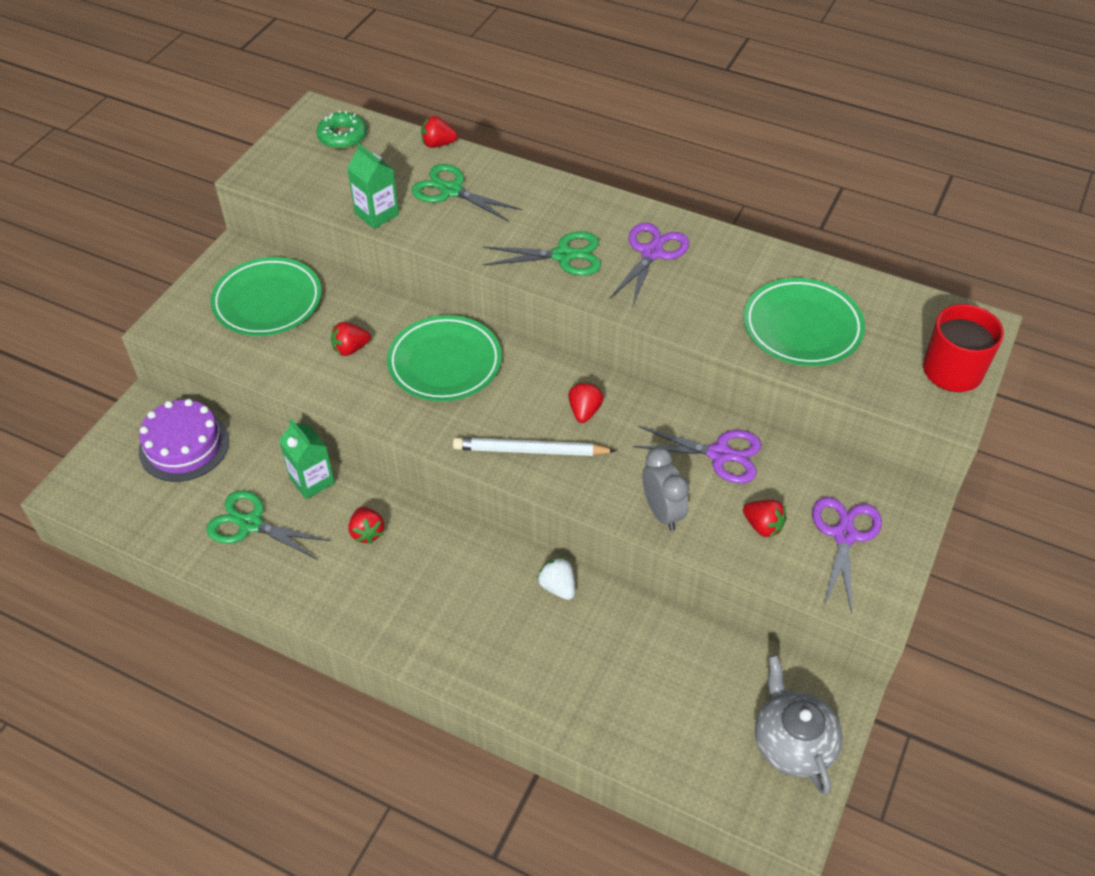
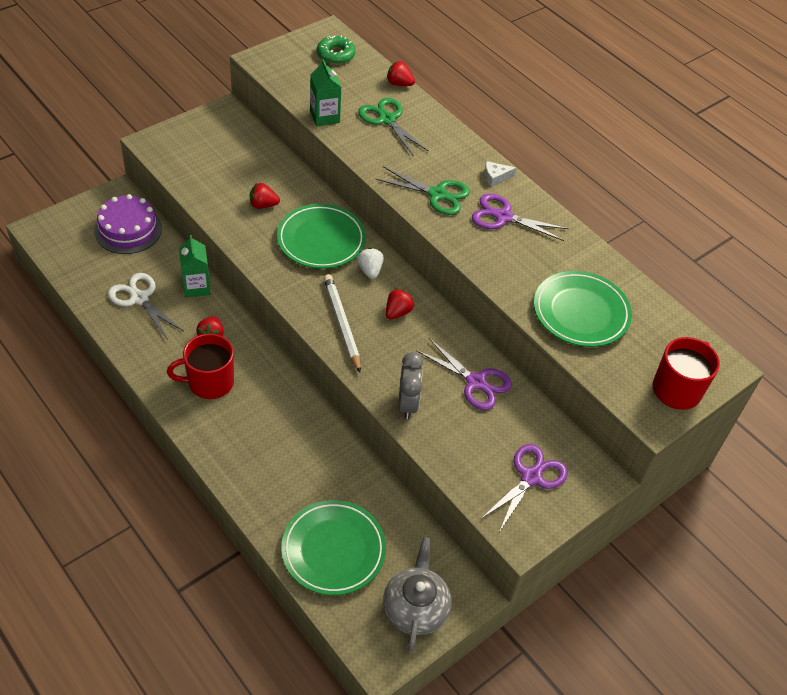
camera: 20 degrees right, 0 degrees up
(250, 524) = (139, 298): green scissors -> white scissors
(267, 301) = (228, 152): green plate -> green plate (333, 550)
(399, 588) = (209, 382): none -> red mug
(530, 450) = (342, 323): white pencil -> white pencil turned 45 degrees clockwise
(557, 587) = (317, 428): white strawberry -> white strawberry (370, 270)
(614, 211) = (495, 177): none -> white cheese
(651, 253) = (503, 217): purple scissors -> purple scissors turned 120 degrees counterclockwise
(763, 526) = (474, 445): red strawberry -> none

